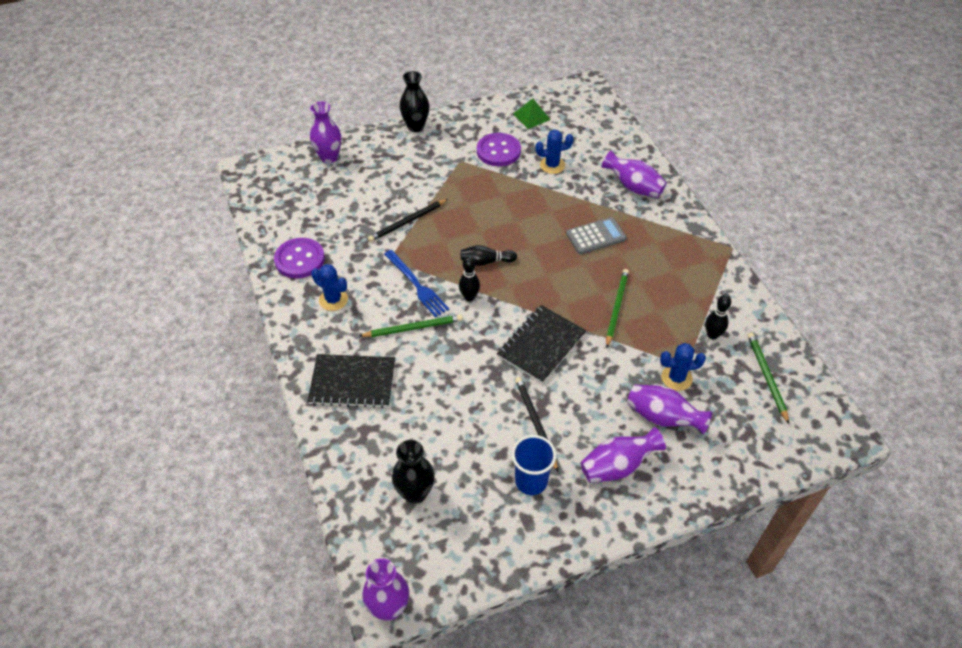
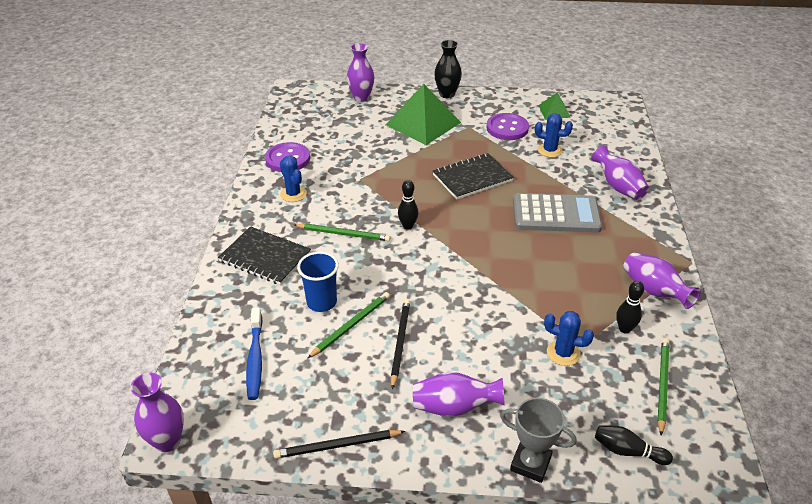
camera: 25 degrees right, 10 degrees down
(407, 222) = (393, 157): black pencil -> black pencil (337, 446)
(413, 171) = (423, 123): none -> green pyramid
(415, 493) = (255, 359): black vase -> blue toothbrush
(416, 285) = (369, 204): blue fork -> none
(486, 261) = (440, 204): black bowling pin -> black bowling pin (627, 451)
(531, 481) = (363, 388): blue cup -> blue cup (321, 302)
(541, 345) = (447, 283): black notebook -> black notebook (472, 178)
(596, 236) = (556, 214): grey calculator -> grey calculator, size x1.57
(616, 307) = (539, 276): green pencil -> green pencil (351, 325)
(663, 418) = (527, 382): purple vase -> purple vase (654, 291)
(705, 491) = (530, 463): none -> grey trophy

